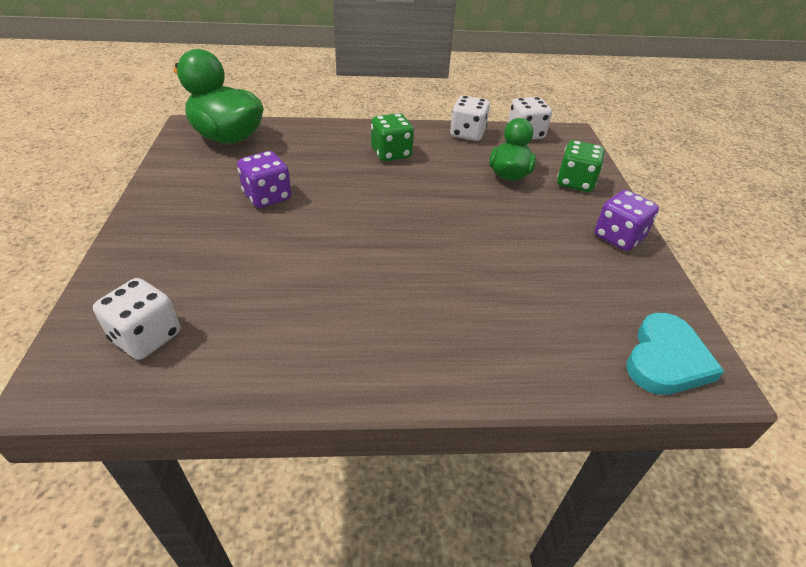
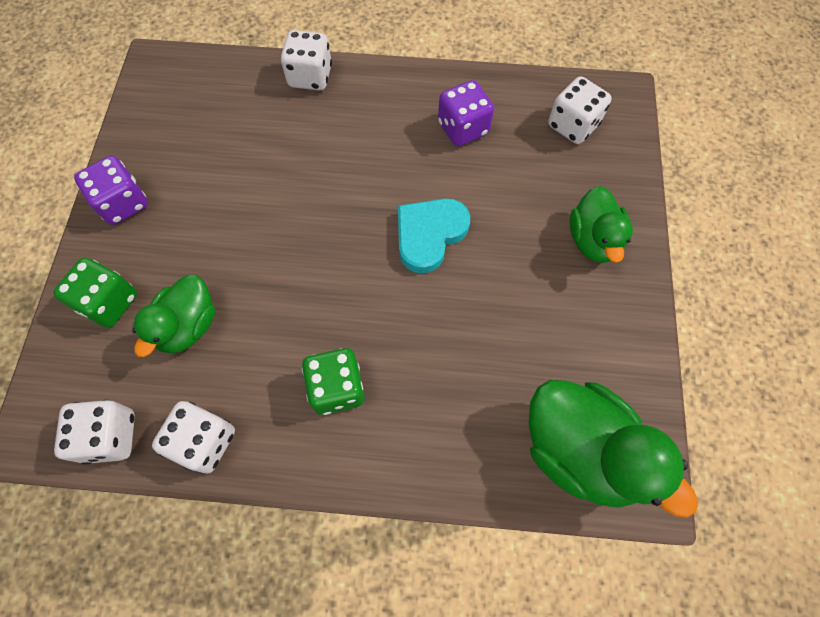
camera: 170 degrees left, 25 degrees up
(171, 234) = (593, 240): none -> green duck
(267, 197) = (501, 297): purple dice -> purple dice (463, 128)
(499, 374) = (310, 76): none -> white dice
(666, 359) = (179, 77): turquoise heart -> turquoise heart (429, 235)

